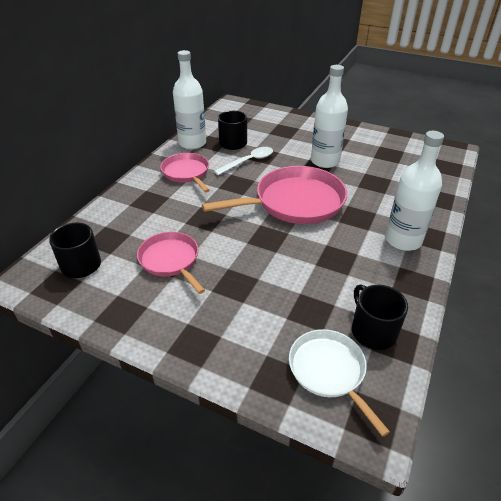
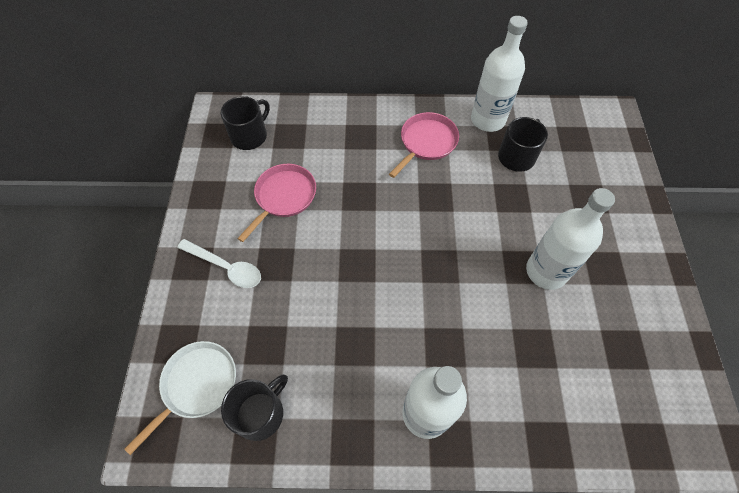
camera: 65 degrees right, 20 degrees up
(248, 161) = (488, 189): white spoon -> white spoon (226, 267)
(295, 202) = (435, 268): pink pan -> none

